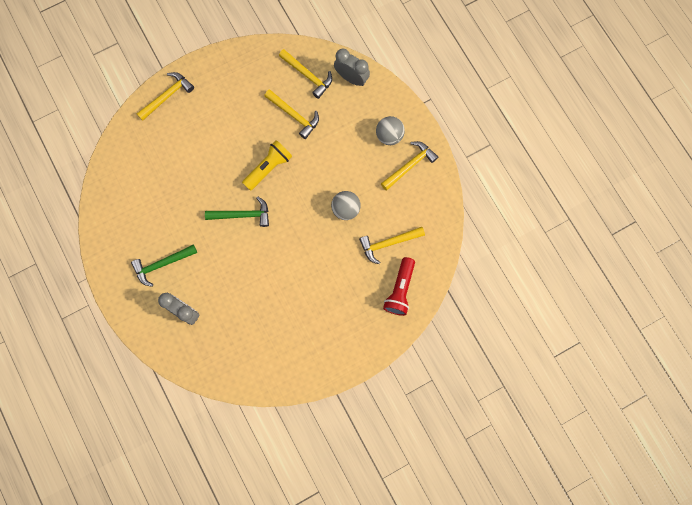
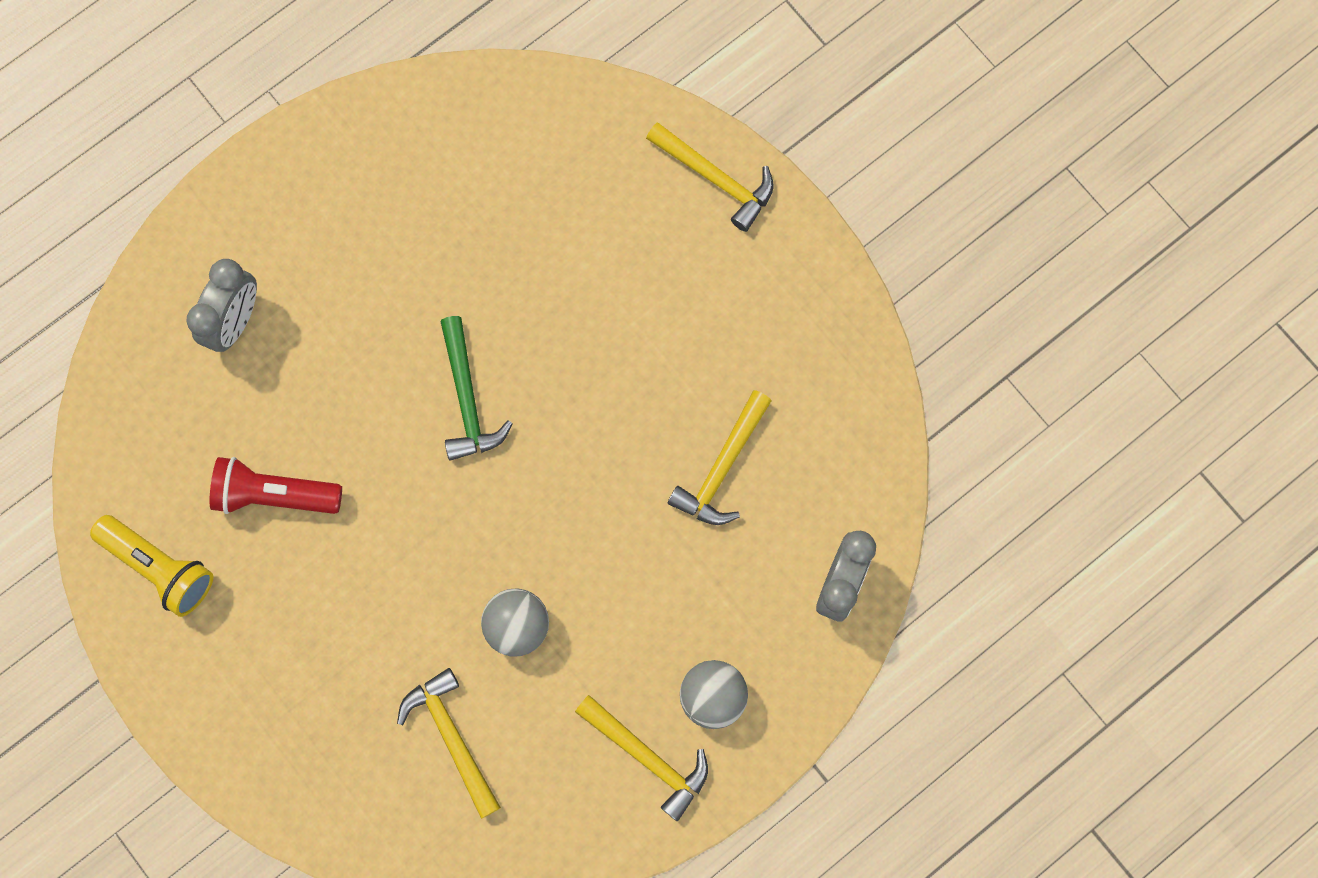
camera: 80 degrees right, 0 degrees up
(162, 264) = (331, 253): green hammer -> none
(268, 168) = (585, 434): yellow flashlight -> yellow flashlight (159, 567)
(307, 75) = (827, 480): yellow hammer -> none
(400, 290) = (347, 782): red flashlight -> red flashlight (274, 494)

